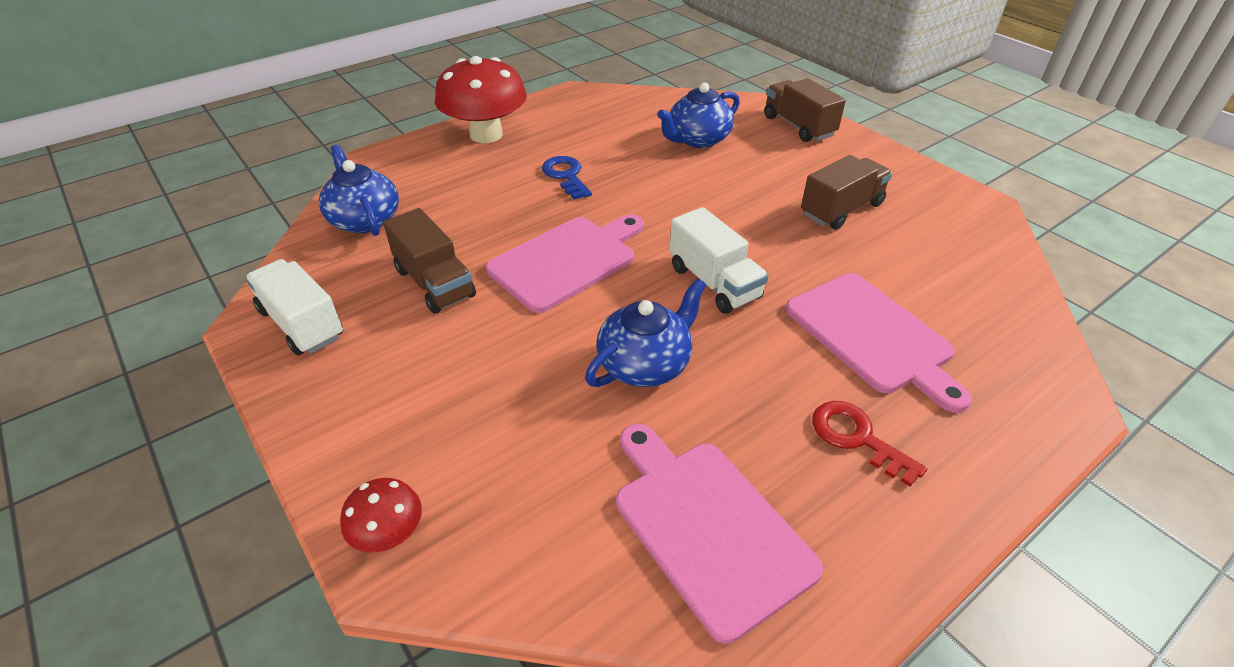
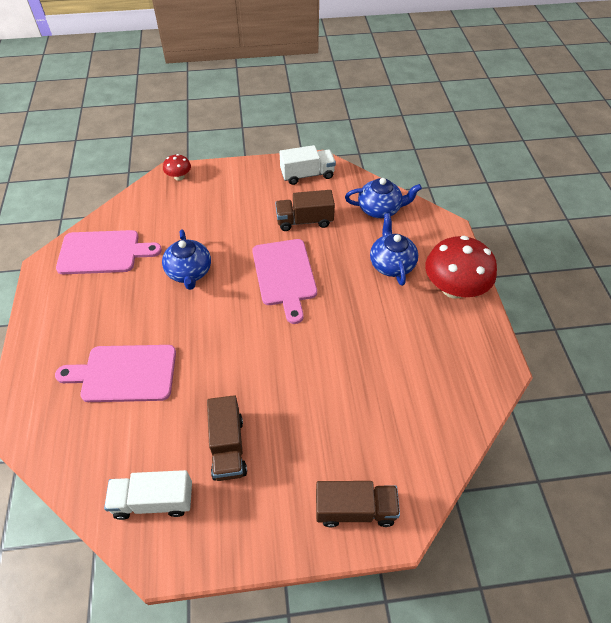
camera: 120 degrees right, 10 degrees up
(566, 175) = (372, 310): blue key -> none
(697, 140) = (376, 414): blue teapot -> blue teapot (391, 264)
(714, 282) = (218, 329): white truck -> white truck (154, 501)
(857, 438) = (87, 322): red key -> none

